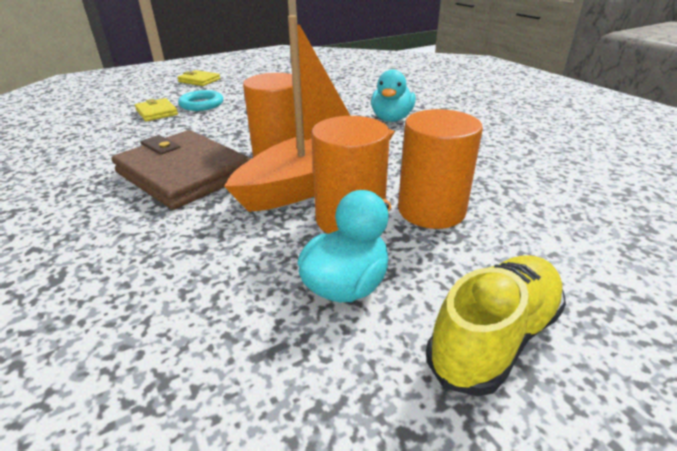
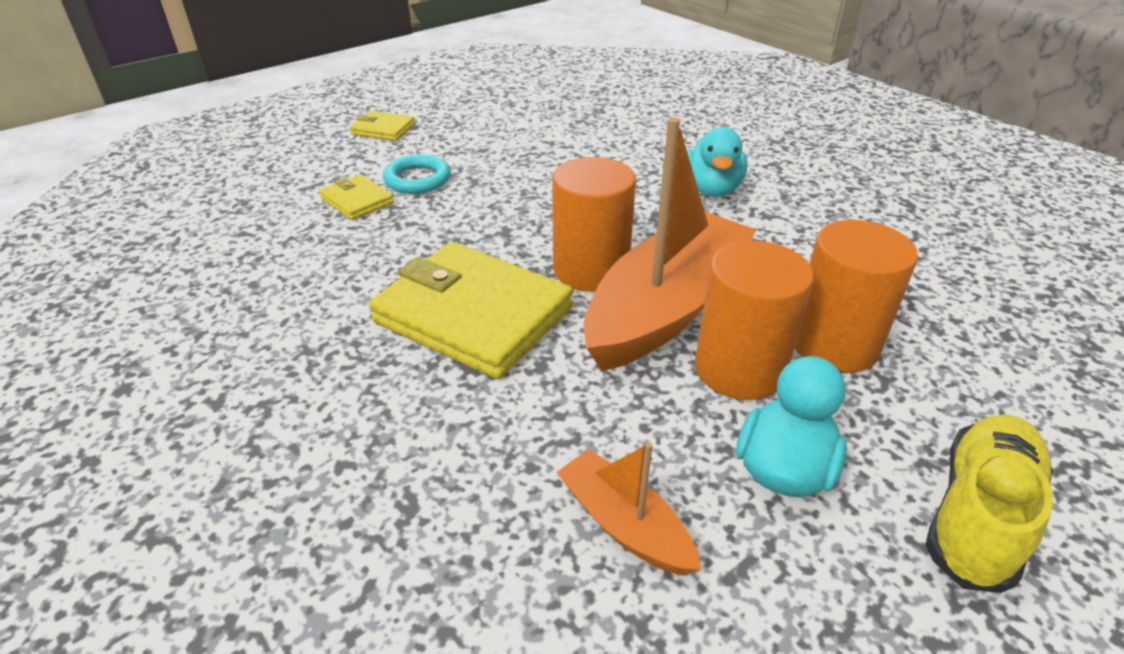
camera: 10 degrees left, 5 degrees up
(184, 174) = (473, 315): brown wallet -> yellow wallet
(199, 308) = (624, 524): none -> orange boat

